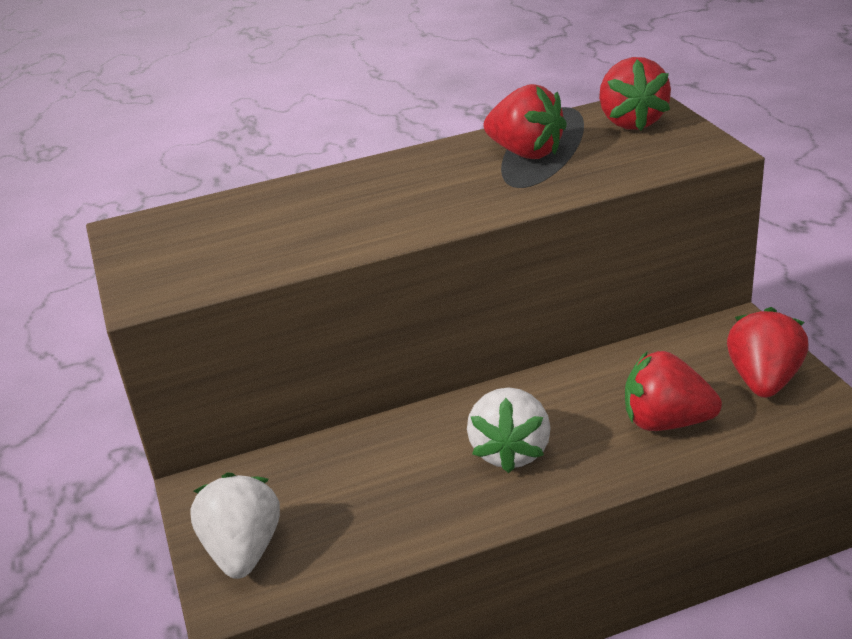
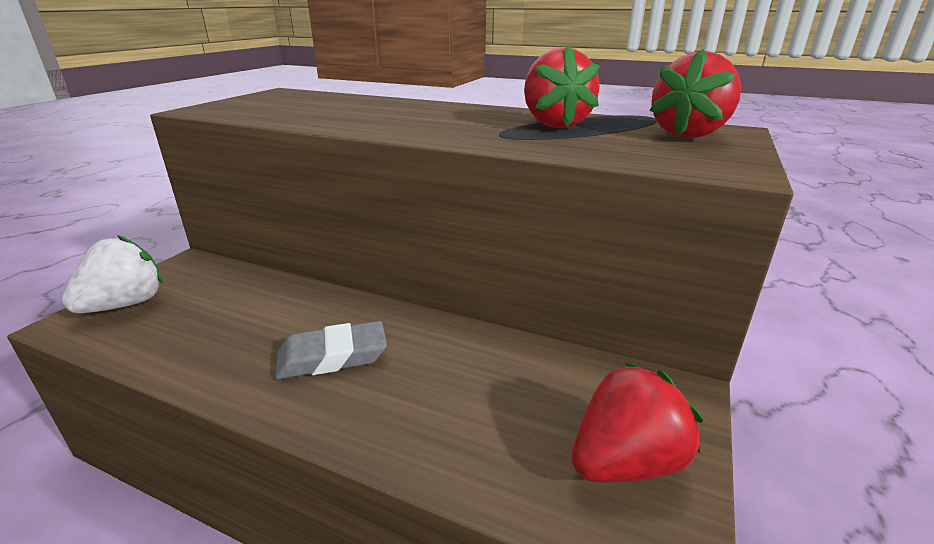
camera: 40 degrees right, 5 degrees down
(511, 451) = (332, 357): white strawberry -> grey eraser
(666, 422) = (469, 425): red strawberry -> none

